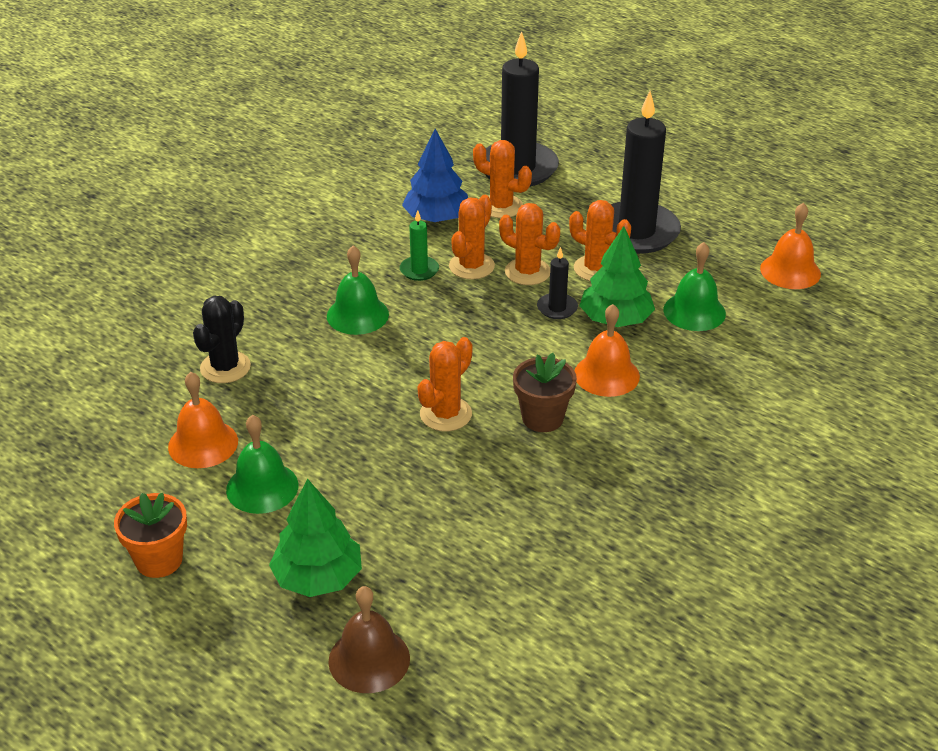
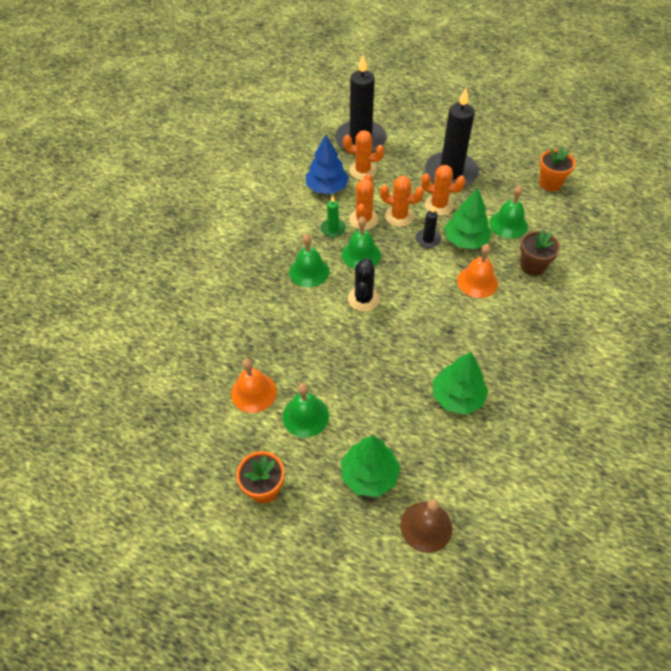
camera: 15 degrees left, 15 degrees up
(225, 367) = (242, 330): black cactus -> black cactus (363, 299)
(445, 308) = (361, 254): none -> green bell
(445, 414) = (395, 333): orange cactus -> none
(500, 511) = (457, 397): none -> green tree
(542, 418) = (453, 322): brown flower pot -> brown flower pot (532, 266)
(790, 271) = (550, 183): orange bell -> orange flower pot

